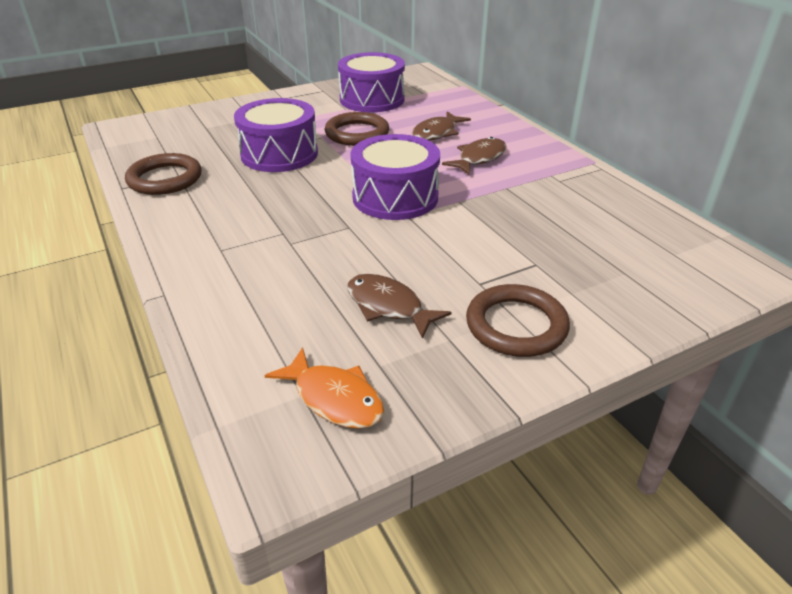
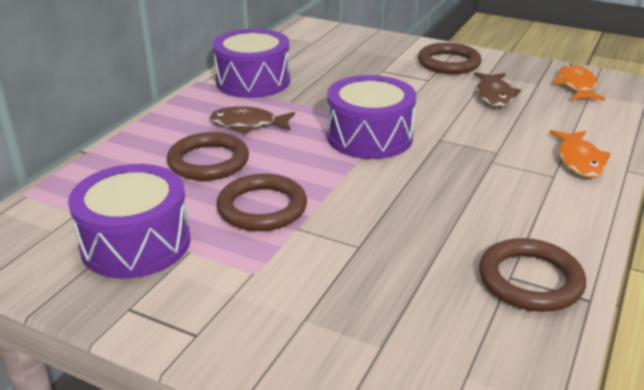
camera: 125 degrees left, 5 degrees down
(214, 277) = (579, 161): none -> orange fish
(279, 154) = (374, 234): purple drum -> purple drum (253, 81)
(437, 133) = (208, 161): brown fish -> brown ring

